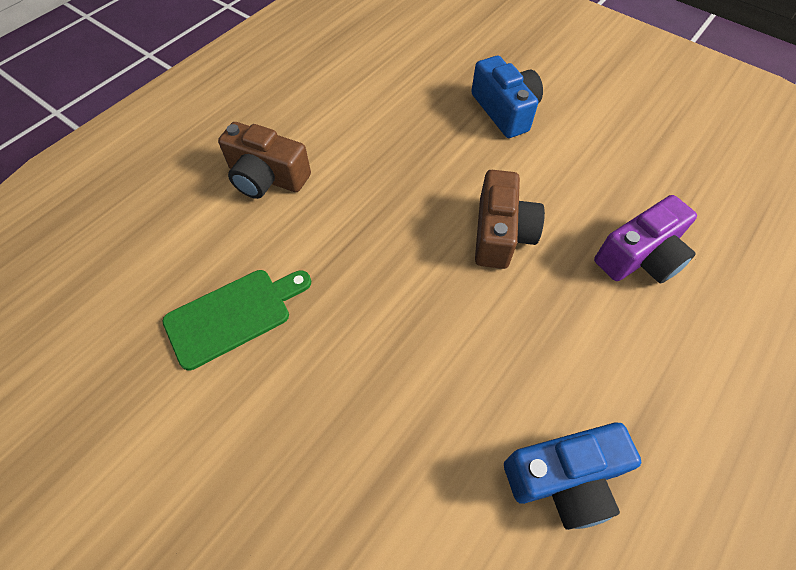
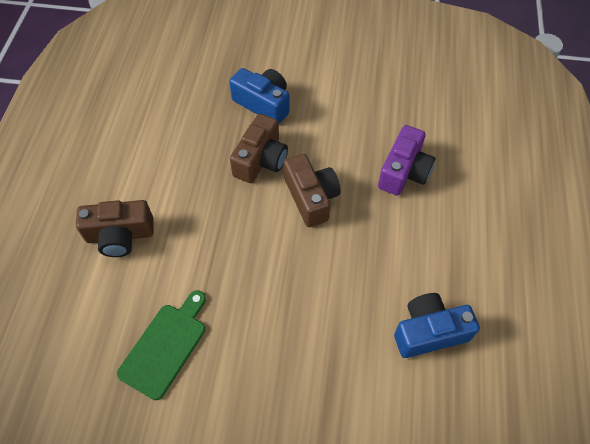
camera: 30 degrees left, 0 degrees up
(466, 167) = (261, 160): none -> brown camera
(564, 478) = (429, 332): blue camera -> blue camera turned 150 degrees counterclockwise

